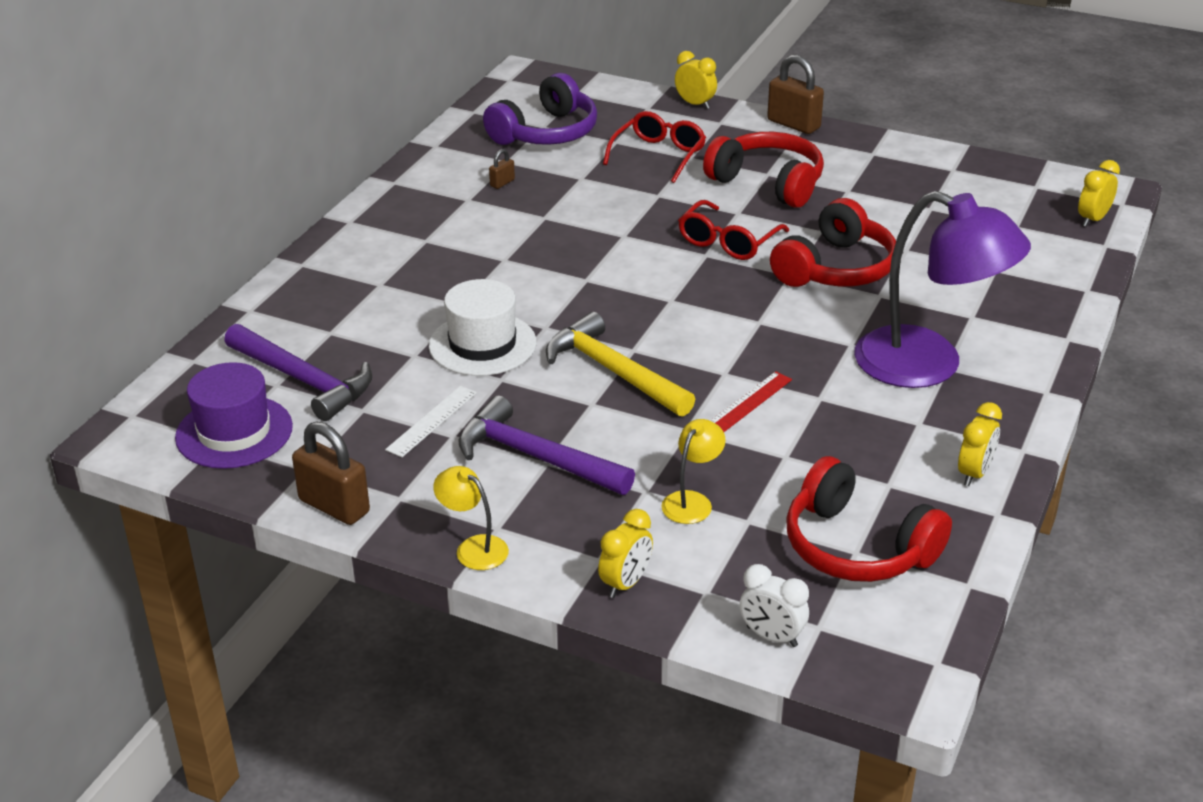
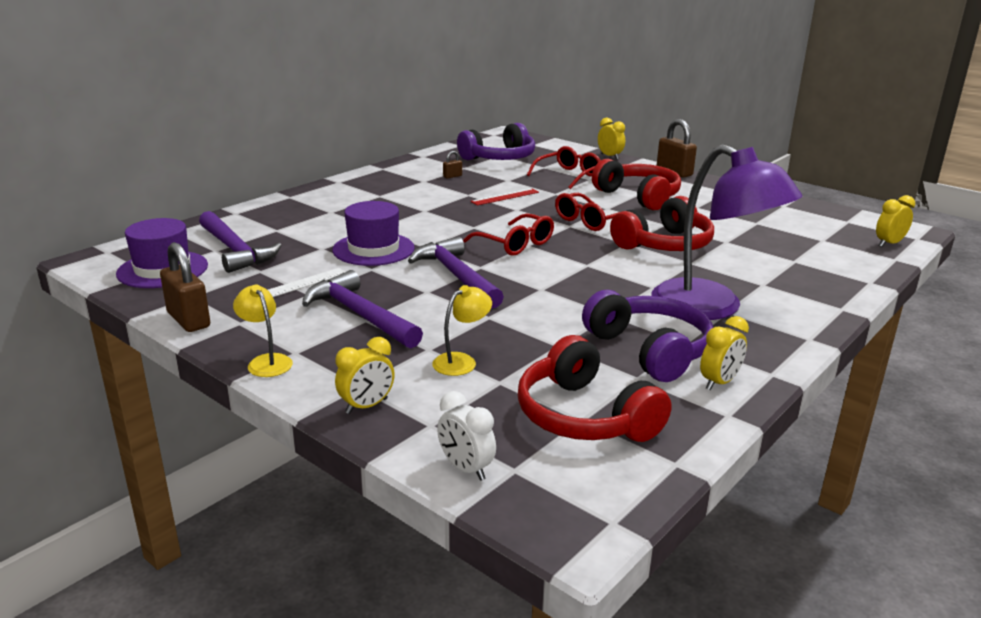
camera: 15 degrees right, 10 degrees down
(482, 344) = (373, 249): white hat -> purple hat
(614, 371) = (457, 276): yellow hammer -> purple hammer
(656, 302) = (515, 244): none -> red glasses
(748, 403) = (548, 309): red ruler -> red ruler (505, 197)
(886, 443) = (649, 350): none -> purple headphones

